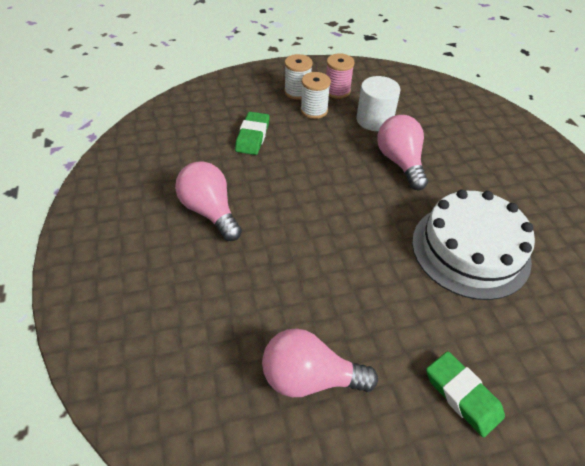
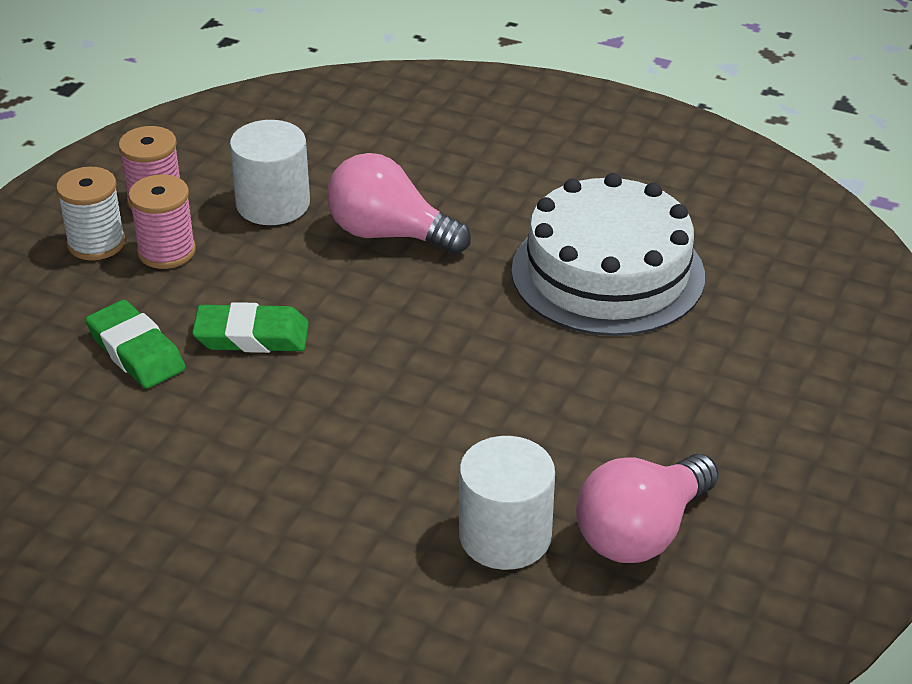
camera: 50 degrees left, 10 degrees down
(210, 211) = (244, 485): pink light bulb -> none
(257, 320) = (505, 536): none -> white cylinder
(314, 110) = (166, 251): white spool -> pink spool
(462, 395) = (788, 414): green eraser -> green eraser (251, 336)

